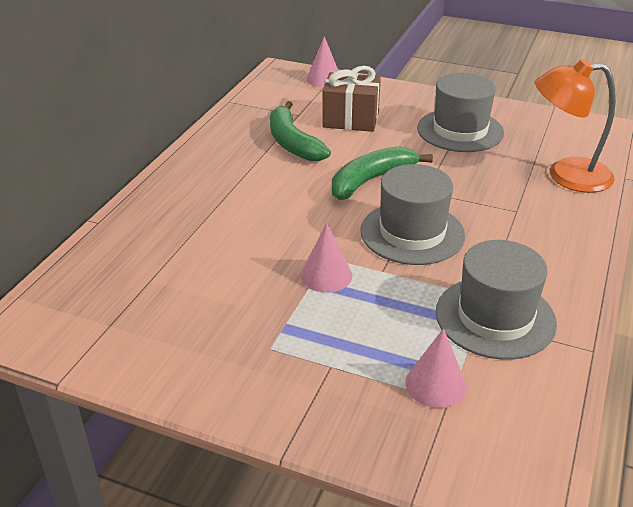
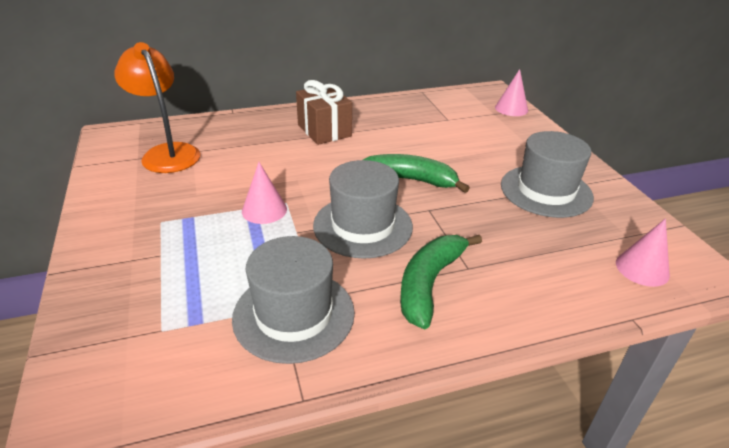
camera: 50 degrees right, 0 degrees up
(292, 143) = (408, 132): green banana -> green banana (429, 284)
(350, 120) = (476, 140): brown gift -> brown gift (324, 130)
(435, 384) = (176, 315): pink cone -> pink cone (642, 268)
(566, 175) = (572, 276): orange lamp -> orange lamp (167, 153)

